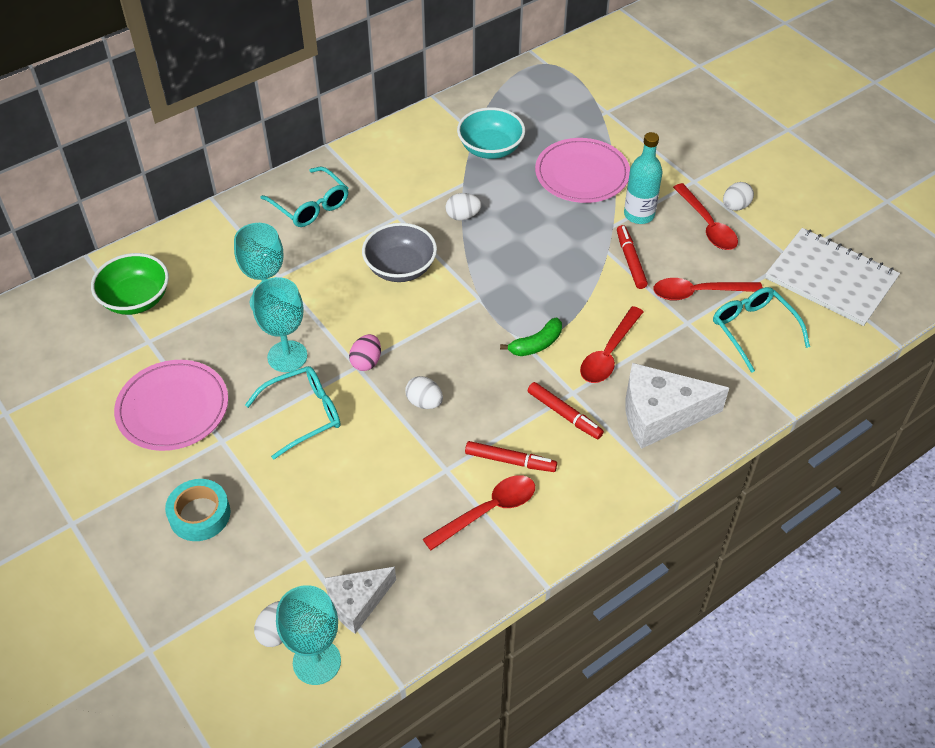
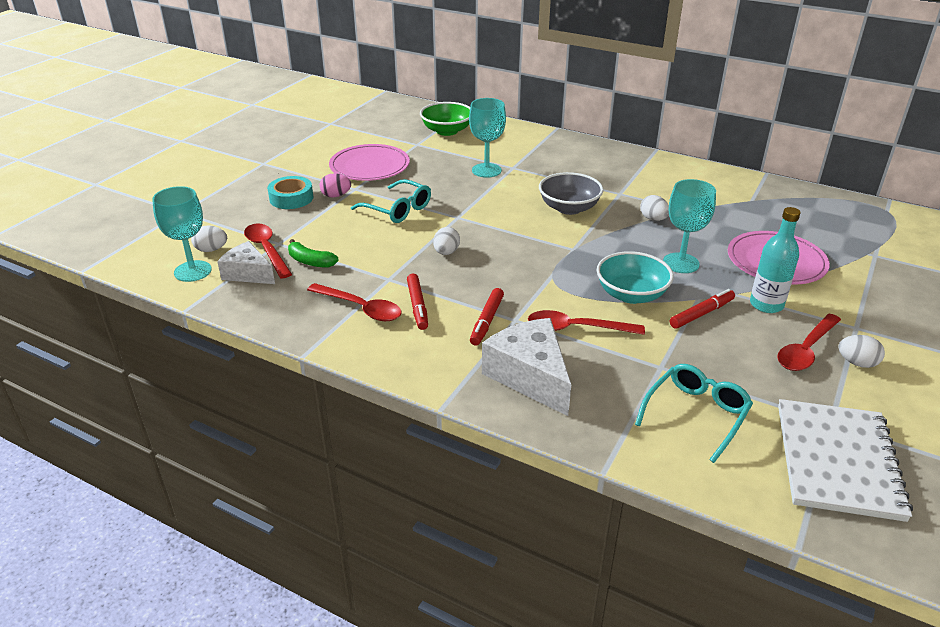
camera: 65 degrees right, 15 degrees down
(287, 356) = (444, 190): turquoise goblet -> turquoise goblet (681, 263)
(310, 205) = (590, 159): turquoise glasses -> none
(366, 362) = (465, 219): pink egg -> pink egg (336, 196)
(490, 148) = (744, 211): turquoise bowl -> turquoise bowl (631, 294)
(536, 344) = (551, 288): green banana -> green banana (310, 261)
(698, 292) = (707, 365): red spoon -> red spoon (267, 250)

